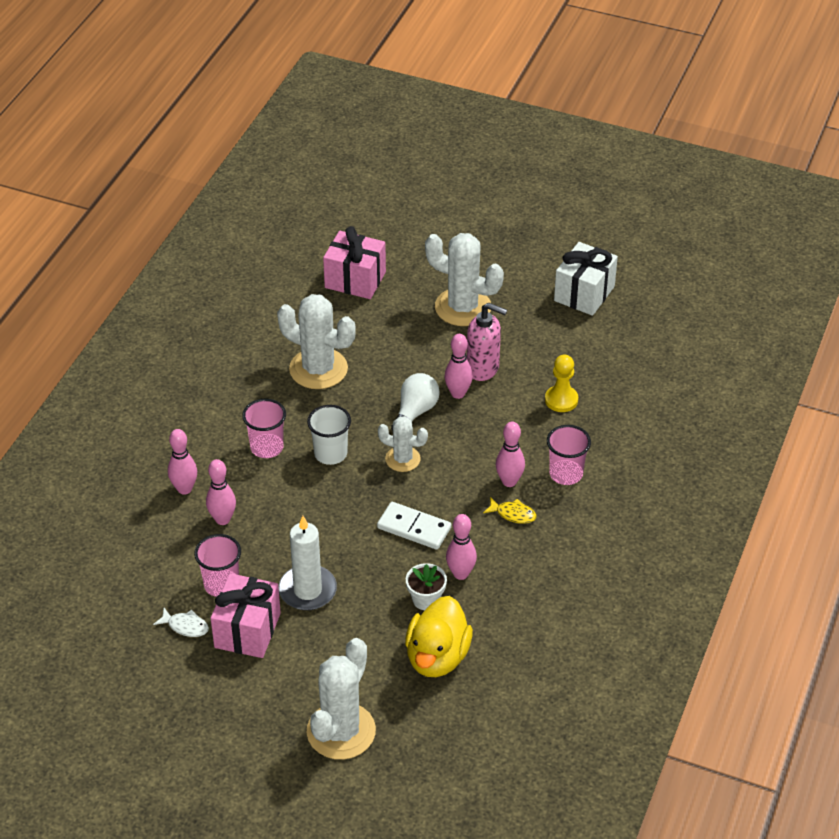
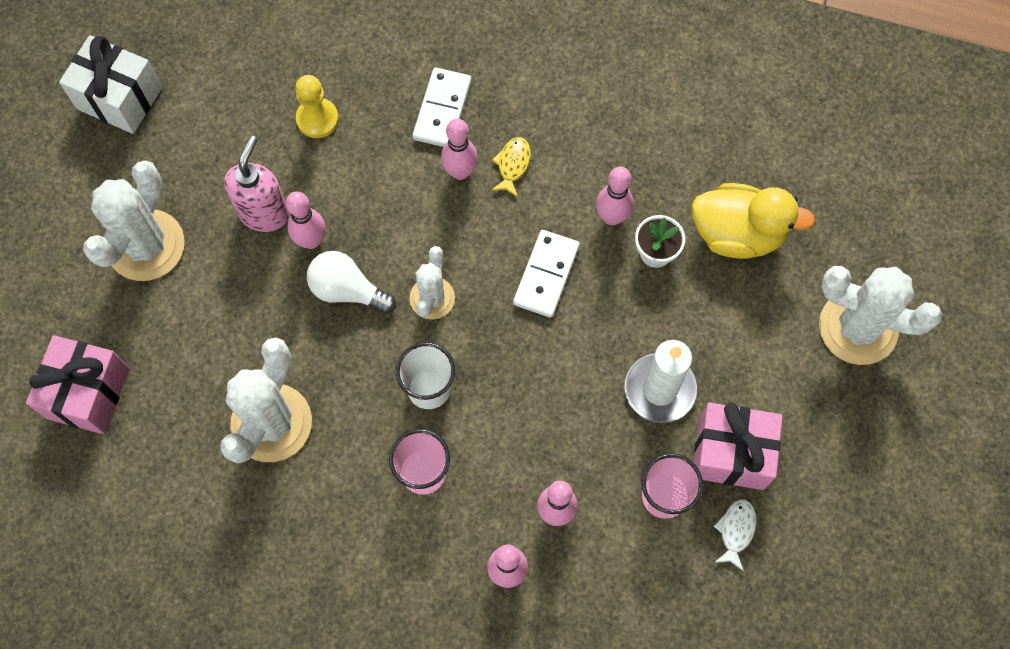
camera: 95 degrees left, 25 degrees up
(566, 474) = (442, 110): pink cup -> white domino

